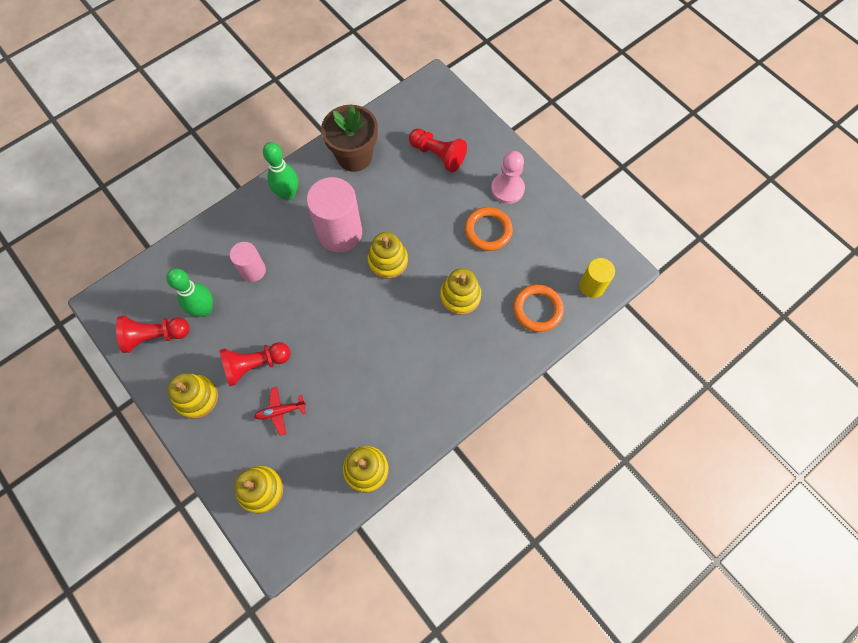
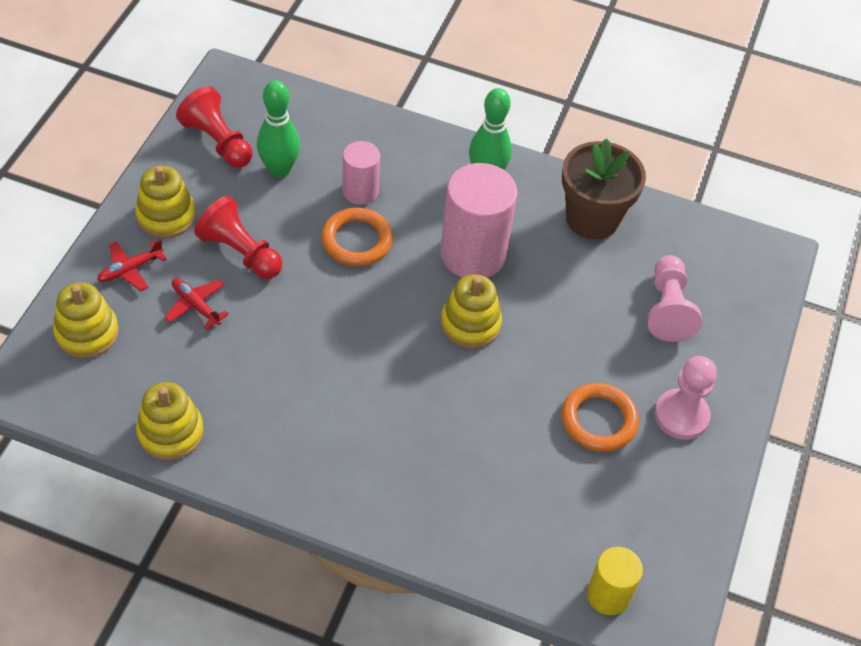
camera: 55 degrees right, 15 degrees down
(226, 440) = (130, 269): none -> red plane
(438, 155) = (667, 309): red pawn -> pink pawn
(460, 296) = (476, 430): yellow stacking toy -> none
(537, 309) = (521, 537): orange ring -> orange ring (357, 240)

